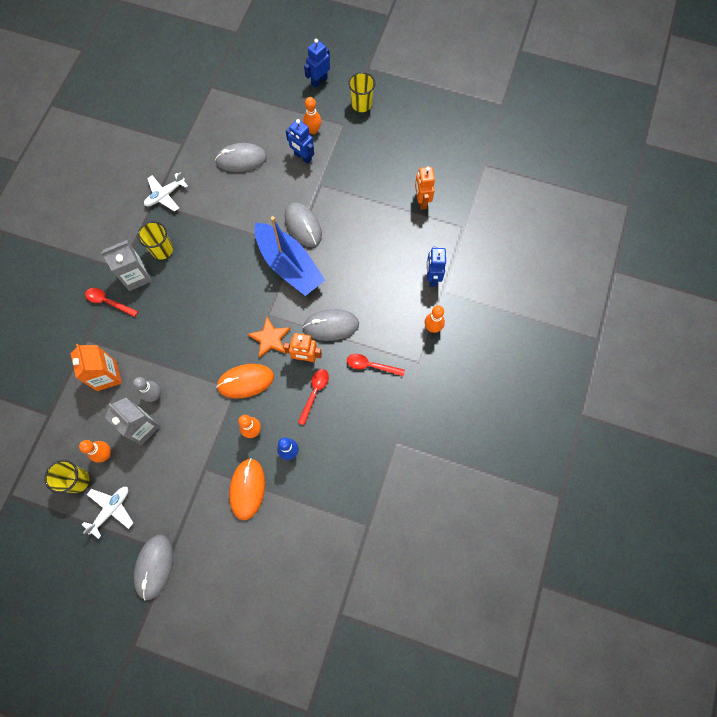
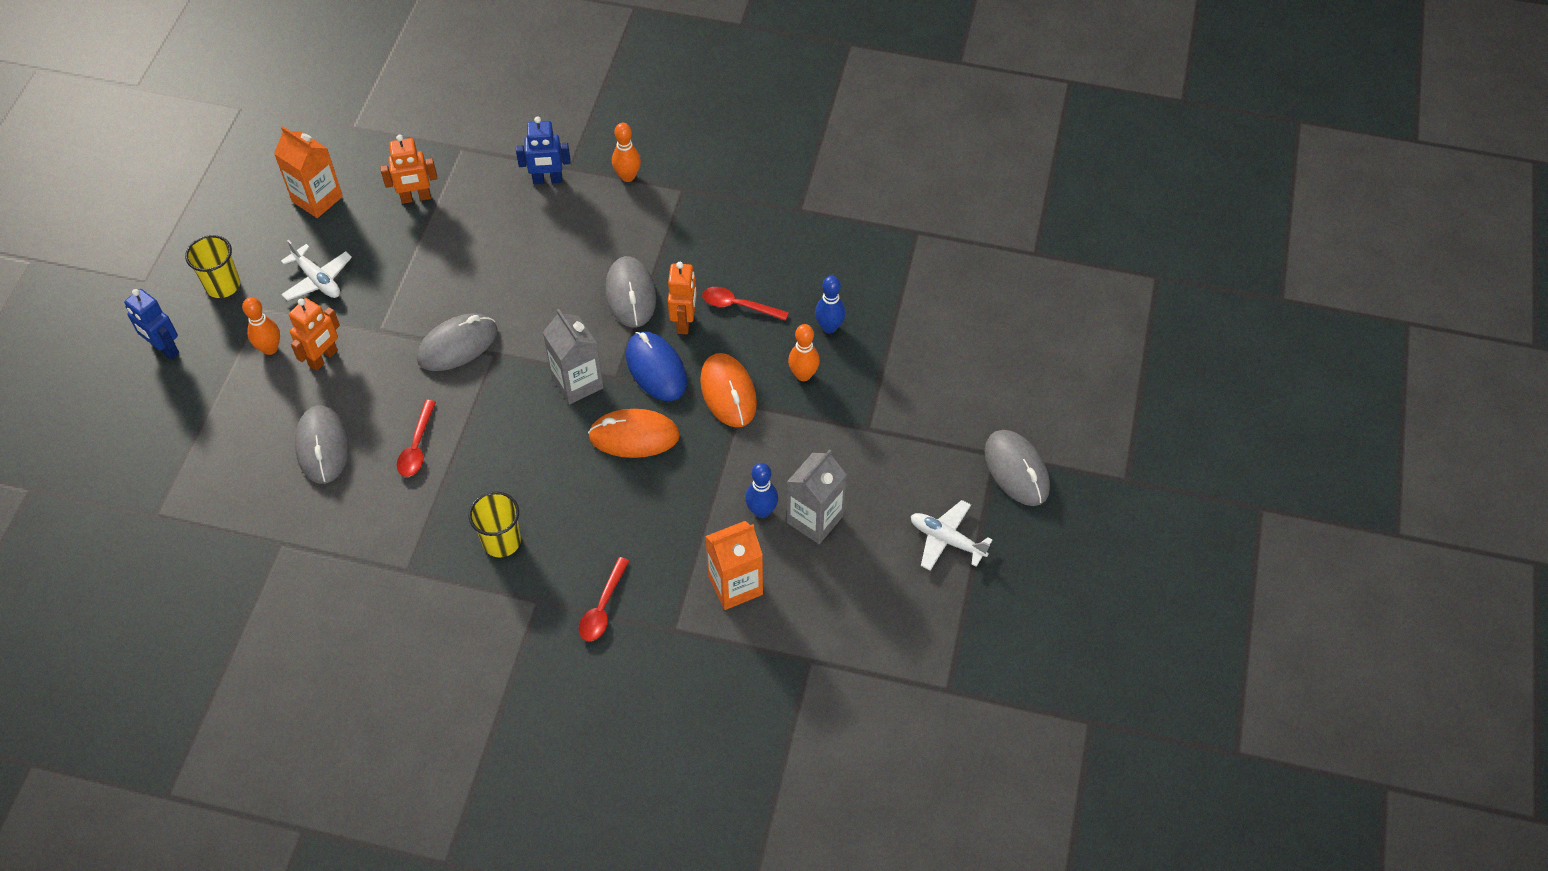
camera: 95 degrees left, 15 degrees down
(77, 480) = (910, 595): yellow cup -> none
(105, 454) = (864, 563): orange bowling pin -> none
(136, 276) = (553, 573): grey carton -> grey carton (577, 382)
(154, 395) = (761, 511): grey bowling pin -> blue bowling pin
(154, 566) = (1016, 470): grey mouse -> grey mouse turned 60 degrees clockwise
(165, 195) = (391, 554): white plane -> white plane (317, 280)
(247, 489) = (889, 371): orange mouse -> orange mouse (634, 436)
(270, 338) = (656, 369): orange star -> blue mouse
(289, 265) = (529, 357): blue boat -> none
(302, 157) = (323, 358): blue robot -> orange robot
(371, 365) = (691, 243): red spoon -> red spoon (417, 446)
(424, 148) = (317, 199): none -> orange carton

